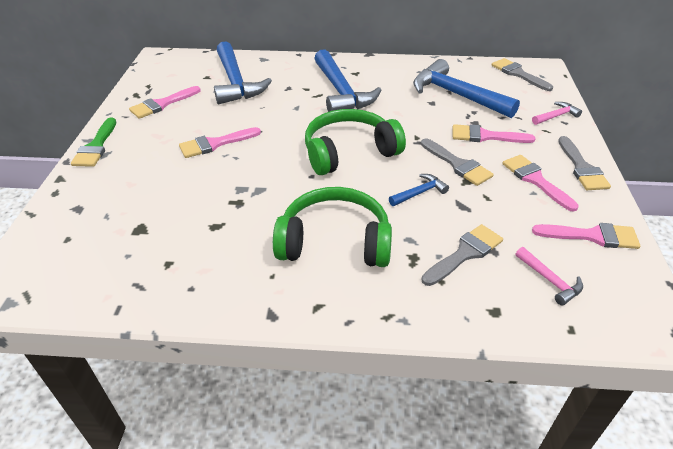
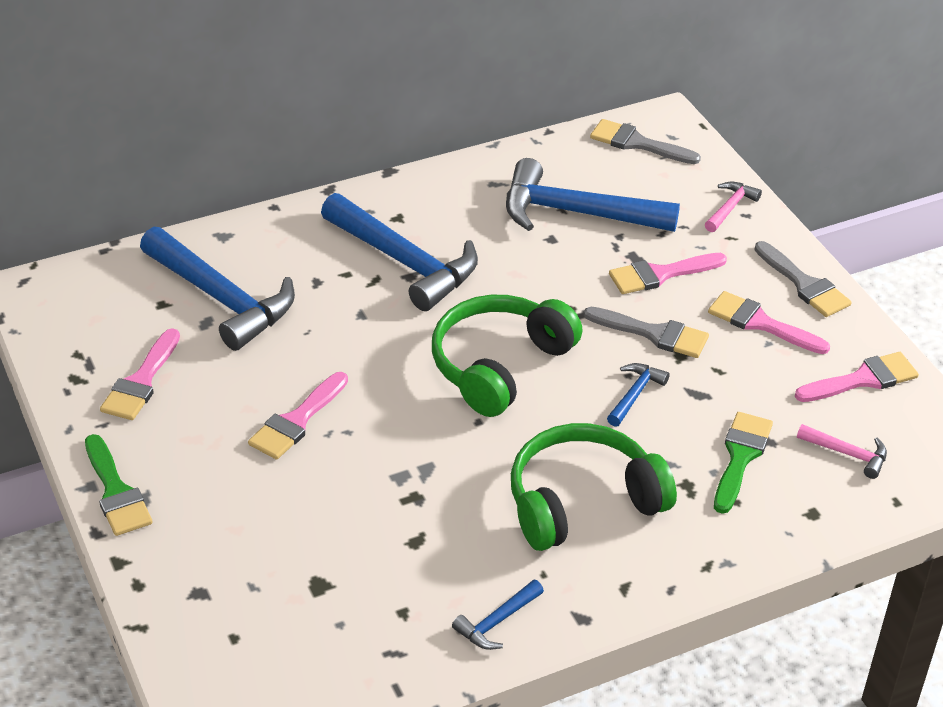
camera: 30 degrees left, 0 degrees up
(215, 294) = (497, 622): none -> blue hammer
(465, 253) = (740, 457): grey brush -> green brush

